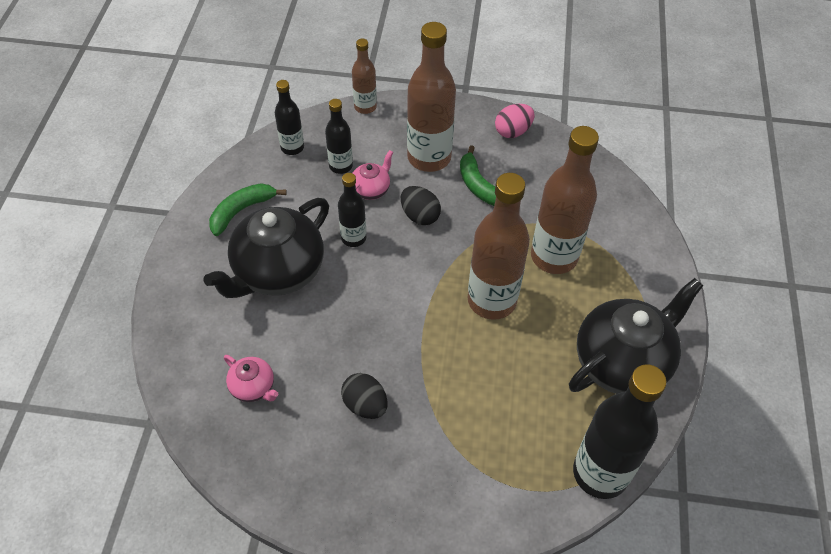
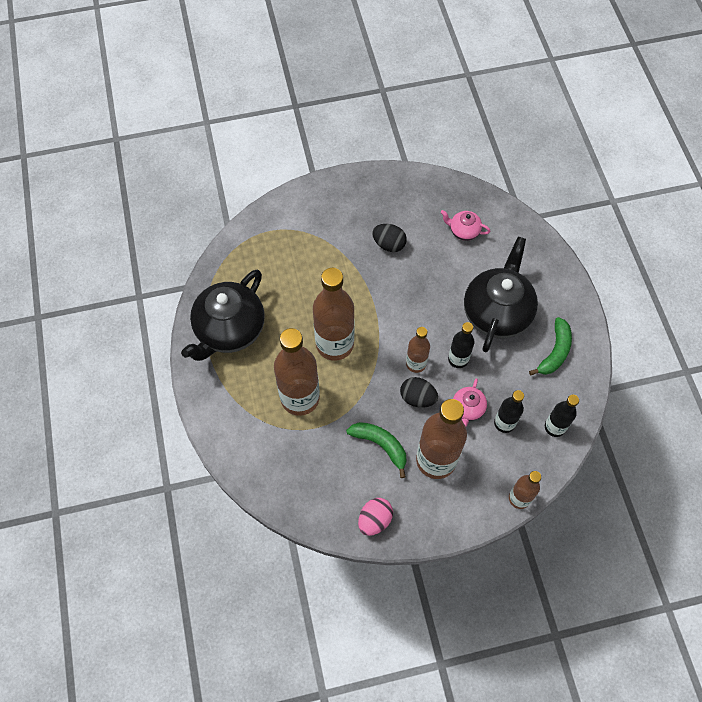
camera: 160 degrees right, 10 degrees up
(404, 249) = (416, 363): none -> brown bottle
(600, 473) = (229, 253): black bottle -> none

